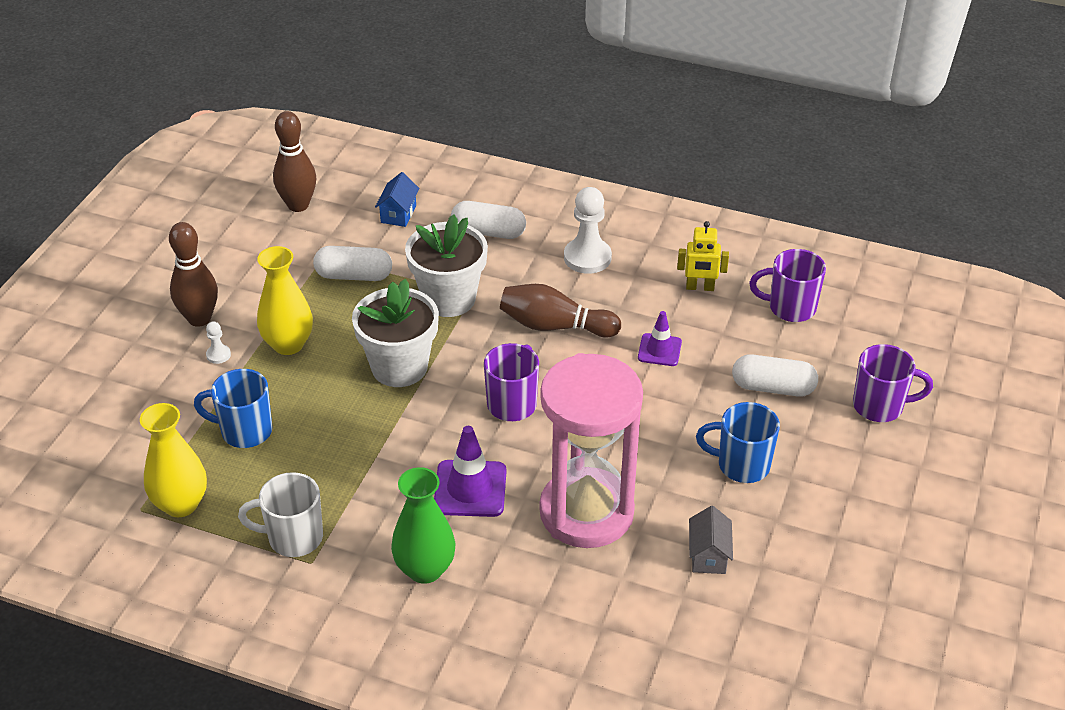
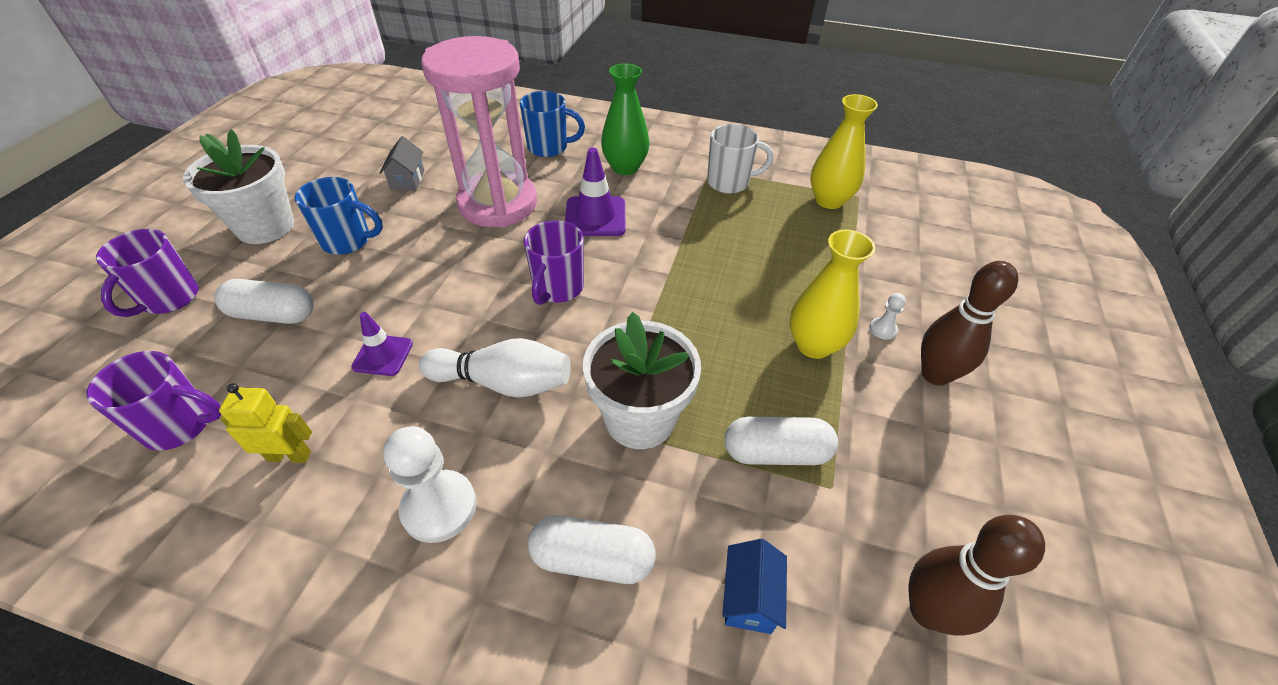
camera: 175 degrees right, 5 degrees up
(244, 431) = (810, 255): blue mug -> blue mug (549, 147)
(399, 367) = (681, 322): white flower pot -> white flower pot (265, 226)
(554, 326) = (503, 383): brown bowling pin -> white bowling pin
(880, 406) = (169, 299): purple mug -> purple mug turned 75 degrees counterclockwise

